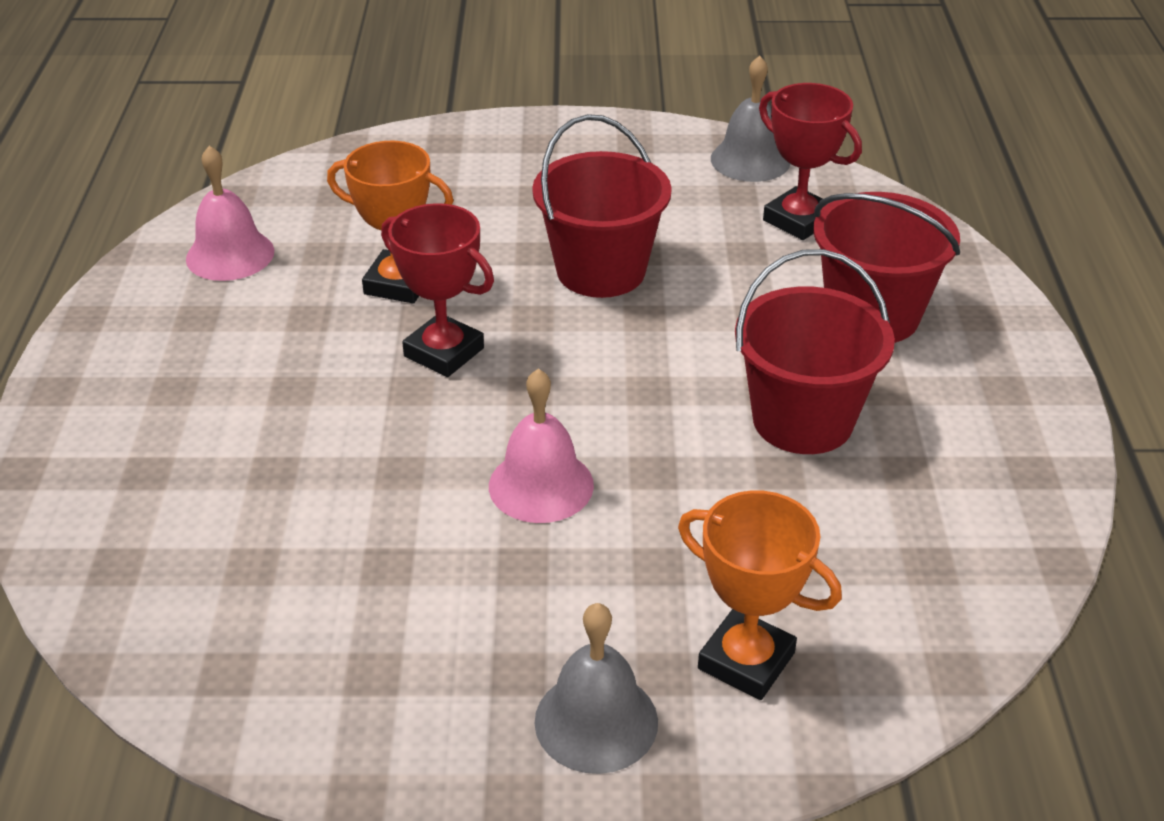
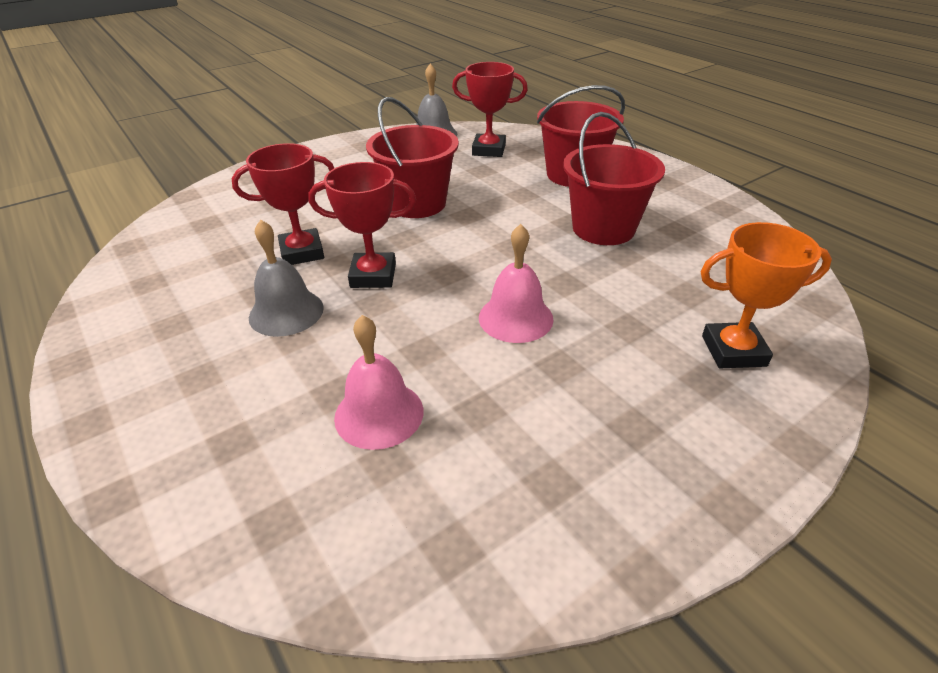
camera: 35 degrees left, 0 degrees up
(230, 255) = (160, 280): pink bell -> pink bell (379, 414)
(399, 284) = (302, 252): orange trophy -> red trophy
(596, 721) = (710, 428): grey bell -> grey bell (286, 312)

